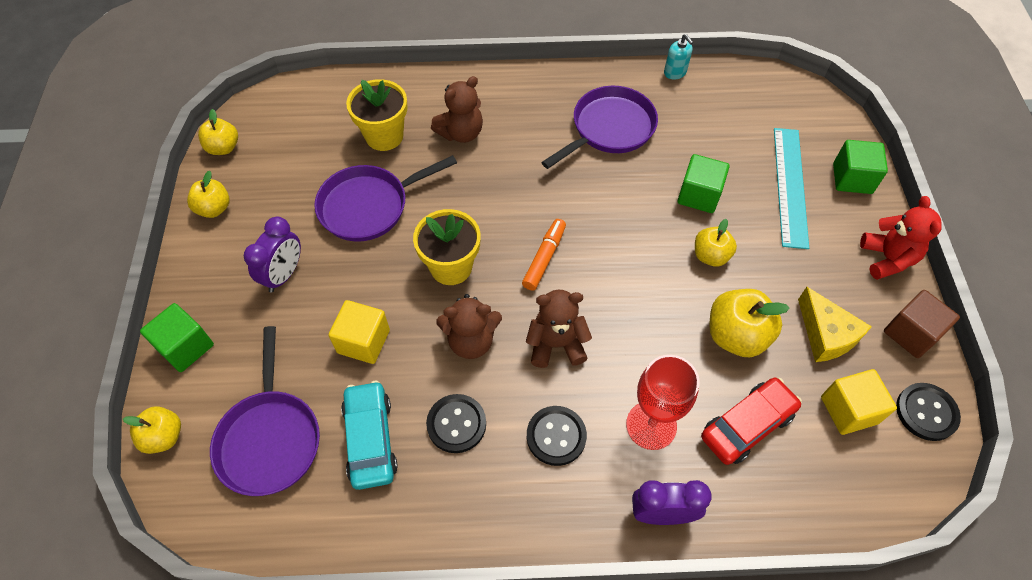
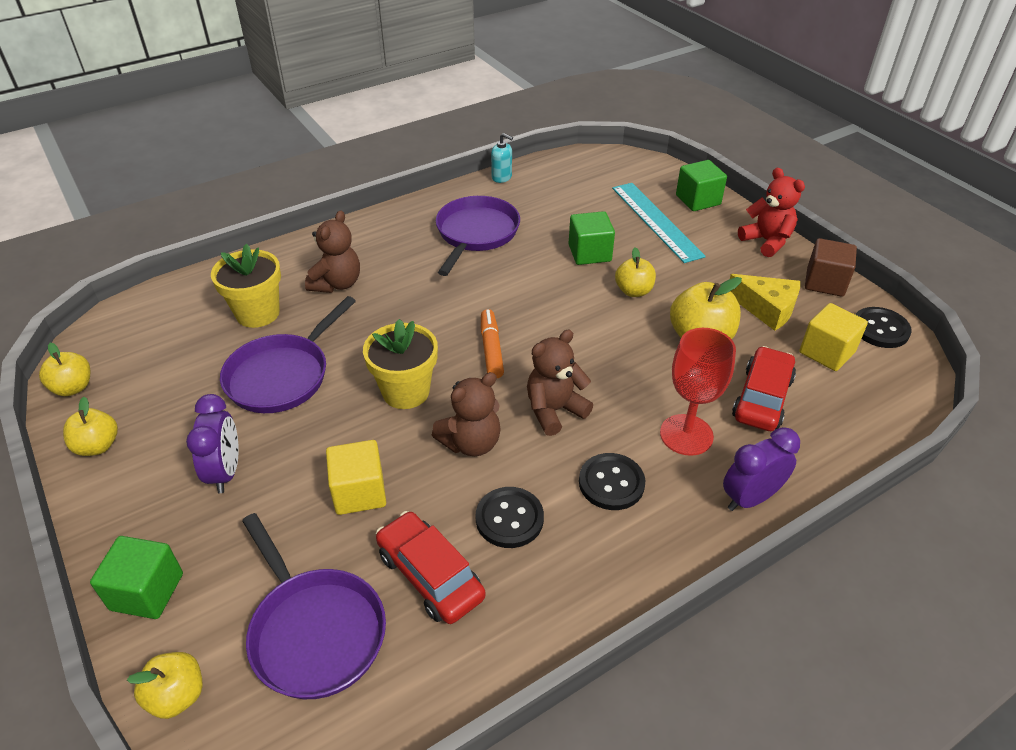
camera: 30 degrees left, 15 degrees down
(370, 439) = (430, 575): turquoise car -> red car

